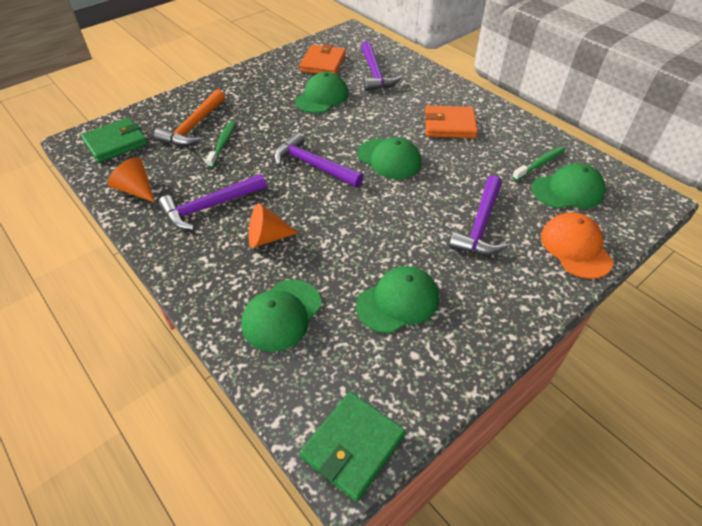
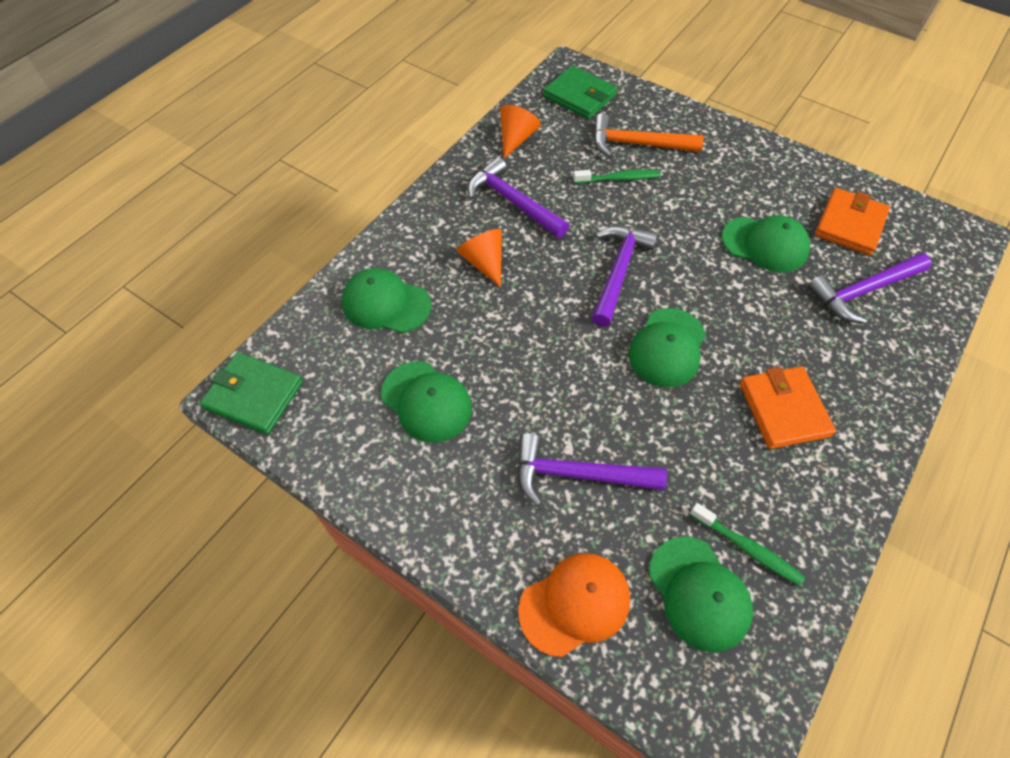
camera: 75 degrees right, 10 degrees up
(323, 63) = (849, 224): orange wallet -> orange wallet turned 60 degrees counterclockwise

